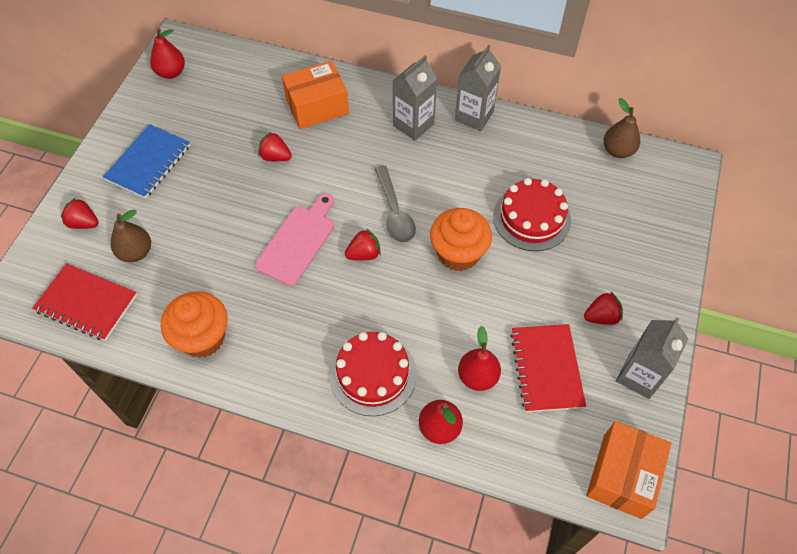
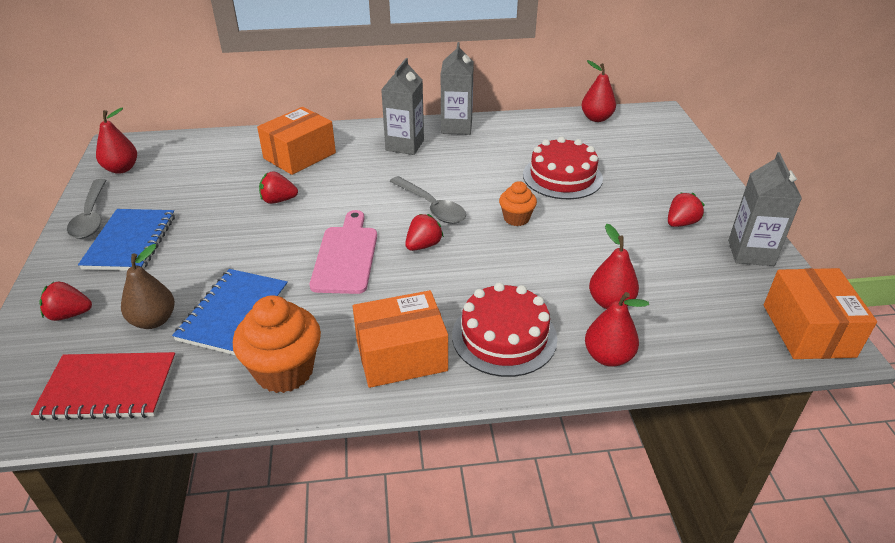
camera: 25 degrees left, 20 degrees down
(130, 123) = (91, 216): none -> grey spoon
(191, 268) = (233, 313): none -> blue notebook
(288, 359) = (401, 356): none -> orange box
(458, 253) = (516, 218): orange cupcake -> orange cupcake, size x0.57
(546, 369) = (668, 275): red notebook -> none
(617, 151) = (596, 118): brown pear -> red pear

